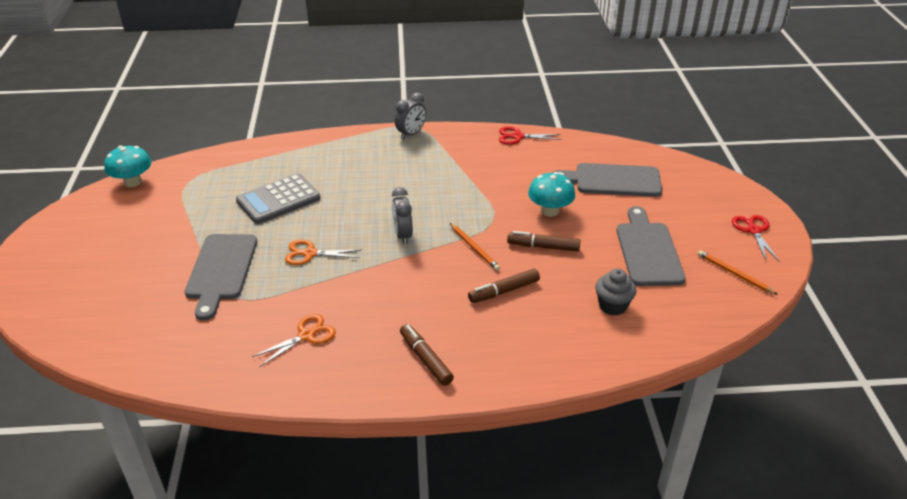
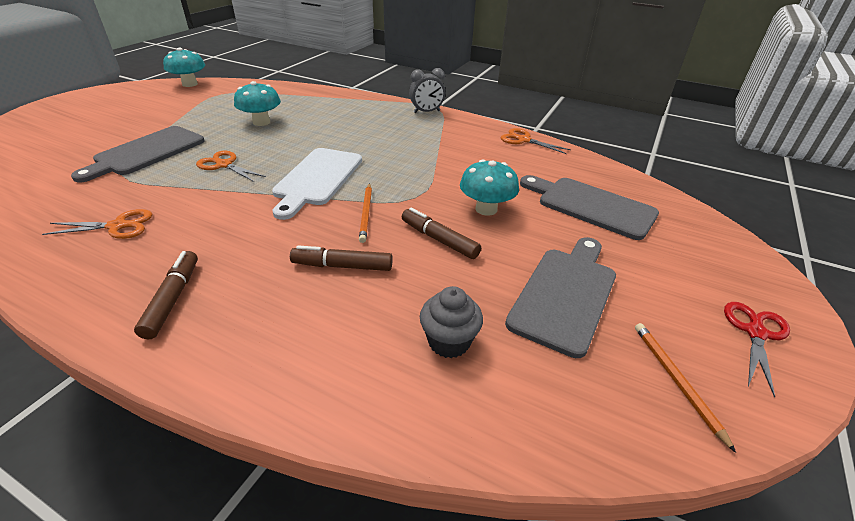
camera: 30 degrees right, 0 degrees up
(278, 200) = (261, 122): grey calculator -> turquoise mushroom
(403, 235) = (317, 179): grey clock -> white cutting board
(518, 137) = (524, 140): red scissors -> orange scissors

